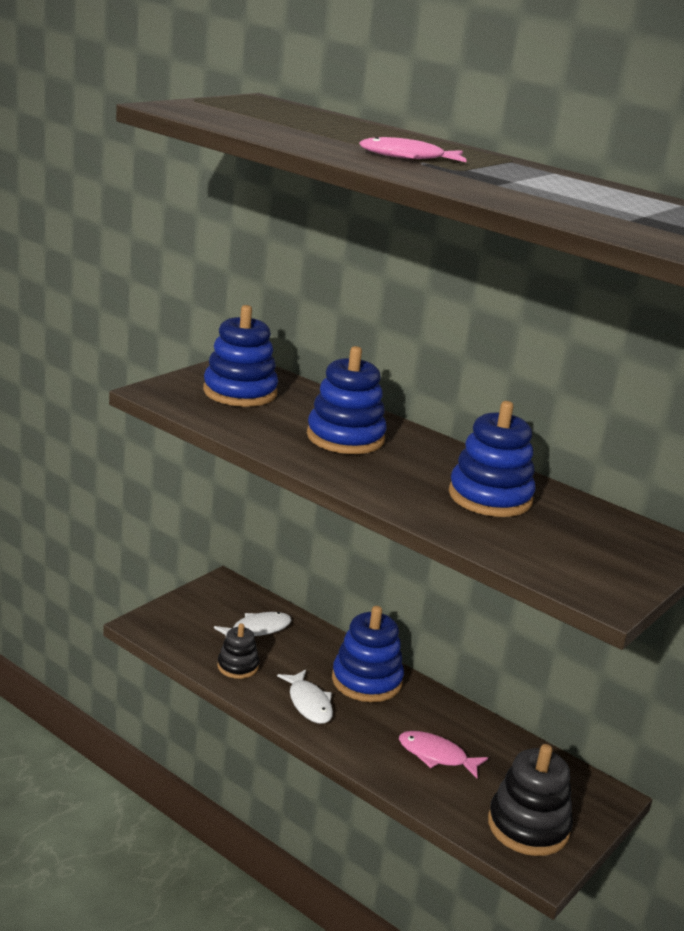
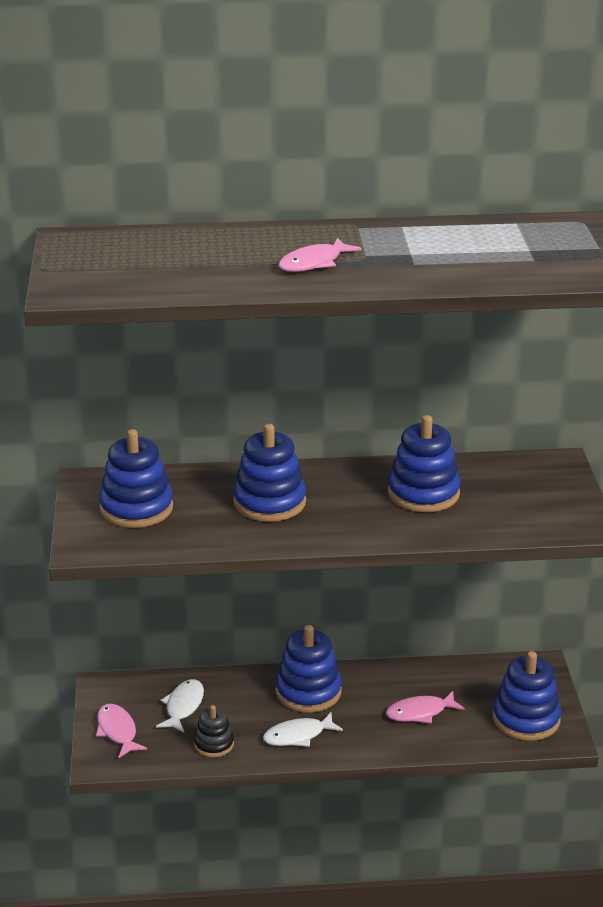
camera: 40 degrees left, 5 degrees up
(187, 614) = (117, 731): none -> pink fish
(309, 703) = (298, 736): white fish -> white fish turned 135 degrees clockwise
(528, 826) = (526, 719): black stacking toy -> blue stacking toy

